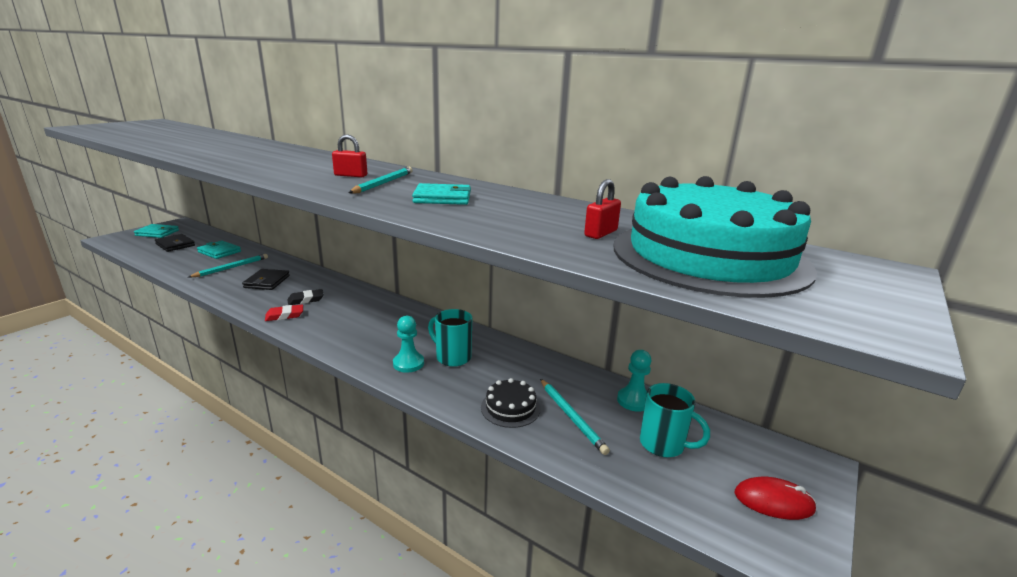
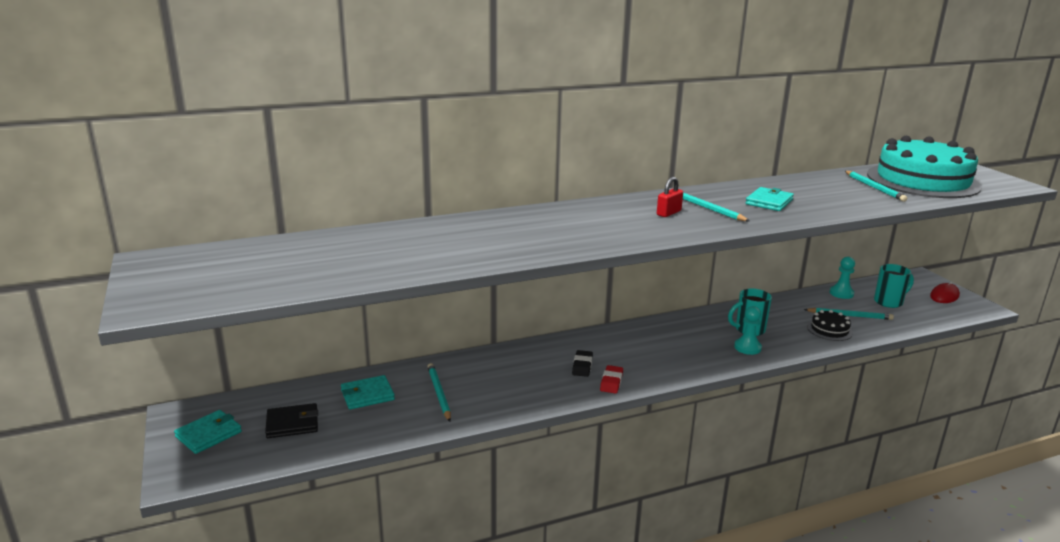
camera: 55 degrees left, 0 degrees up
(267, 282) = (510, 379): black wallet -> none
(601, 233) = (874, 188): red padlock -> turquoise pencil

